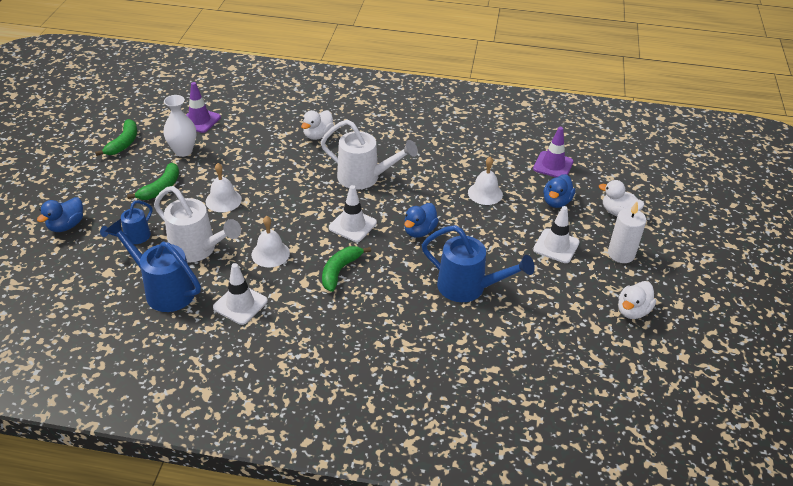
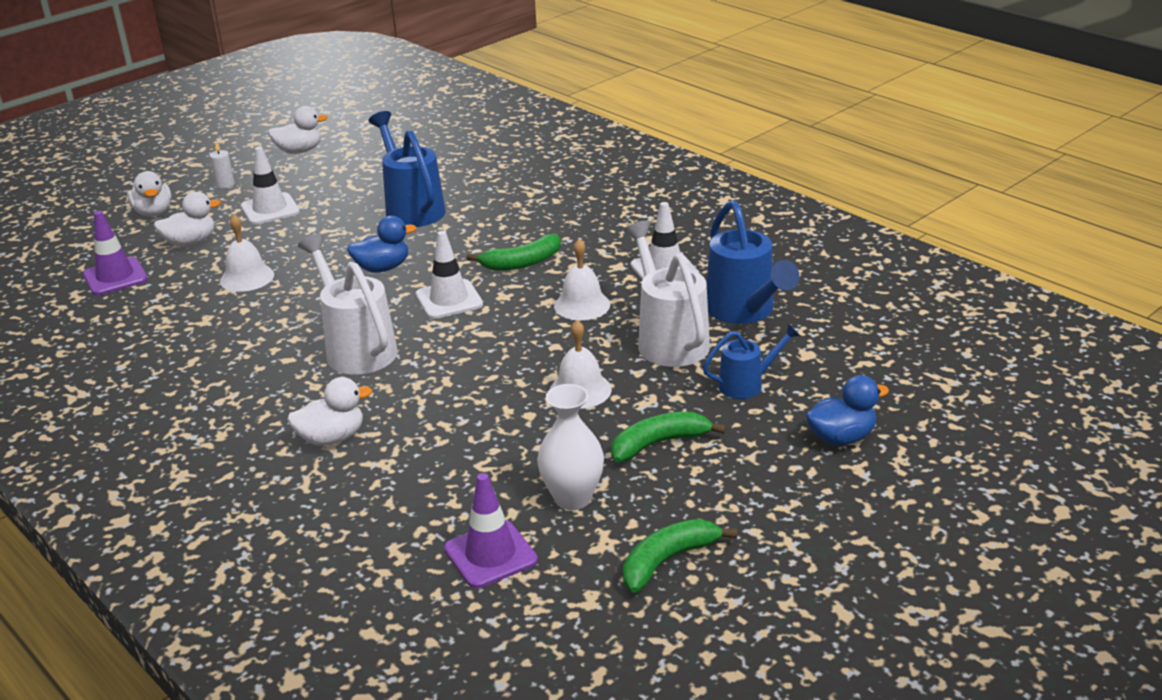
camera: 140 degrees left, 10 degrees down
(556, 202) = (191, 242): blue duck -> white duck
(621, 254) = (225, 184): white candle -> white candle, size x0.54

